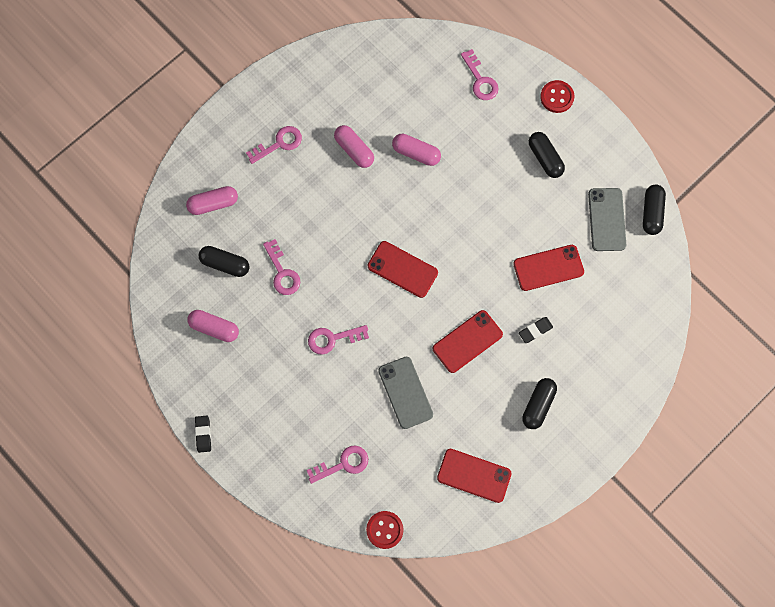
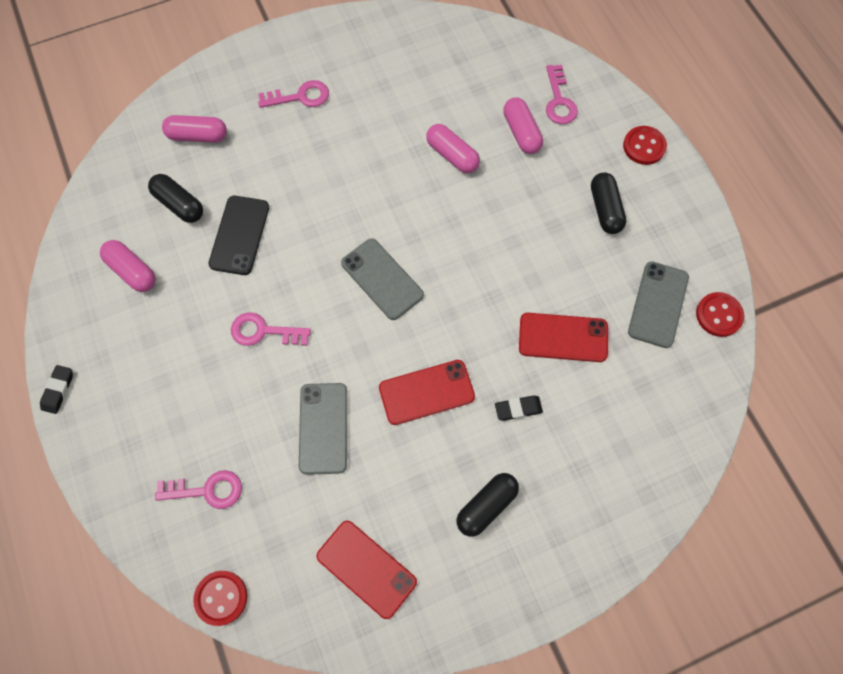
camera: 20 degrees right, 5 degrees down
(282, 272) = (239, 235): pink key -> black phone
(354, 150) = (382, 129): pink capsule -> pink capsule (521, 132)
(402, 269) = (382, 279): red phone -> grey phone
(651, 213) = (719, 315): black capsule -> red button

